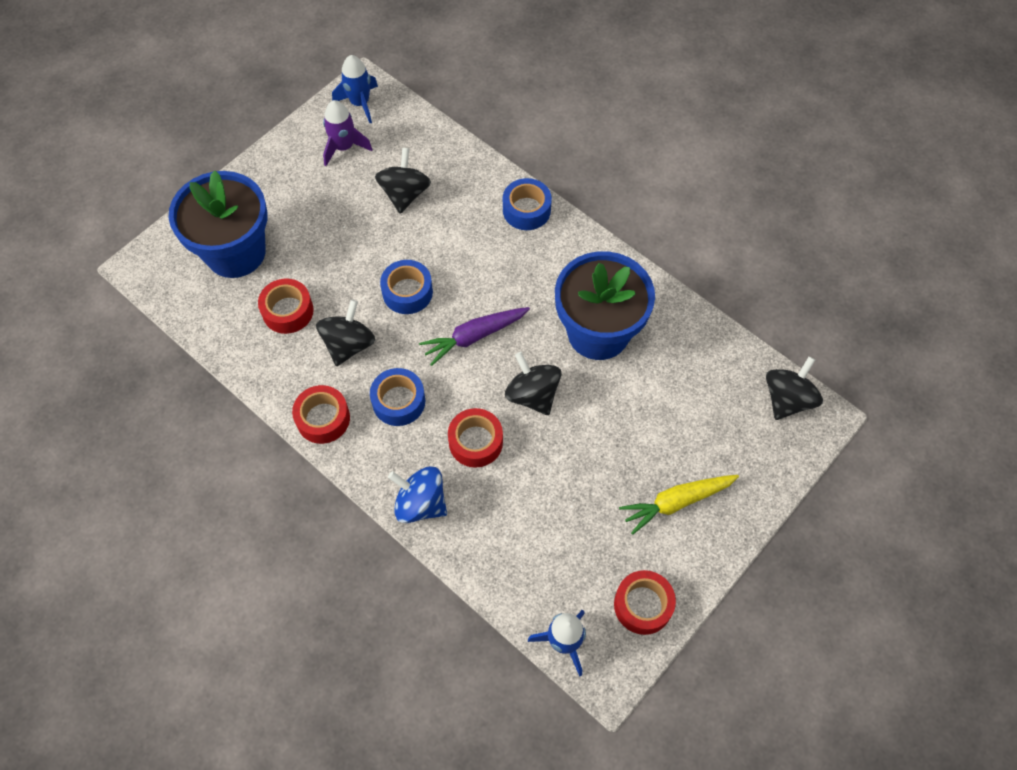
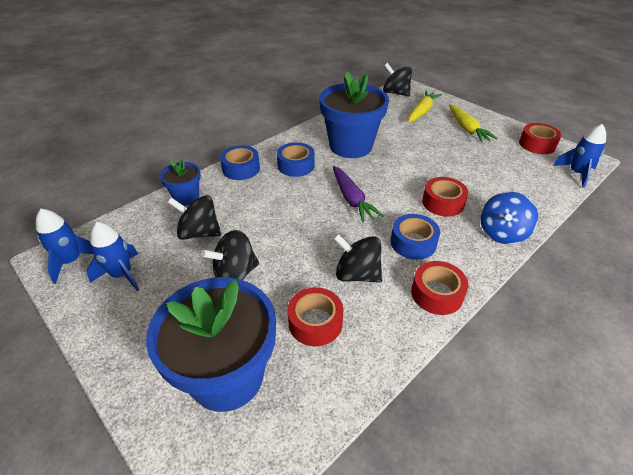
camera: 85 degrees left, 20 degrees down
(344, 147) = (122, 274): purple rocket -> blue rocket
(407, 292) = (305, 234): blue tape -> blue tape (296, 165)
(463, 168) = (186, 197): none -> blue flower pot
(532, 395) = (400, 175): black spinning top -> black spinning top (235, 274)
(724, 437) = (422, 112): none -> yellow carrot

